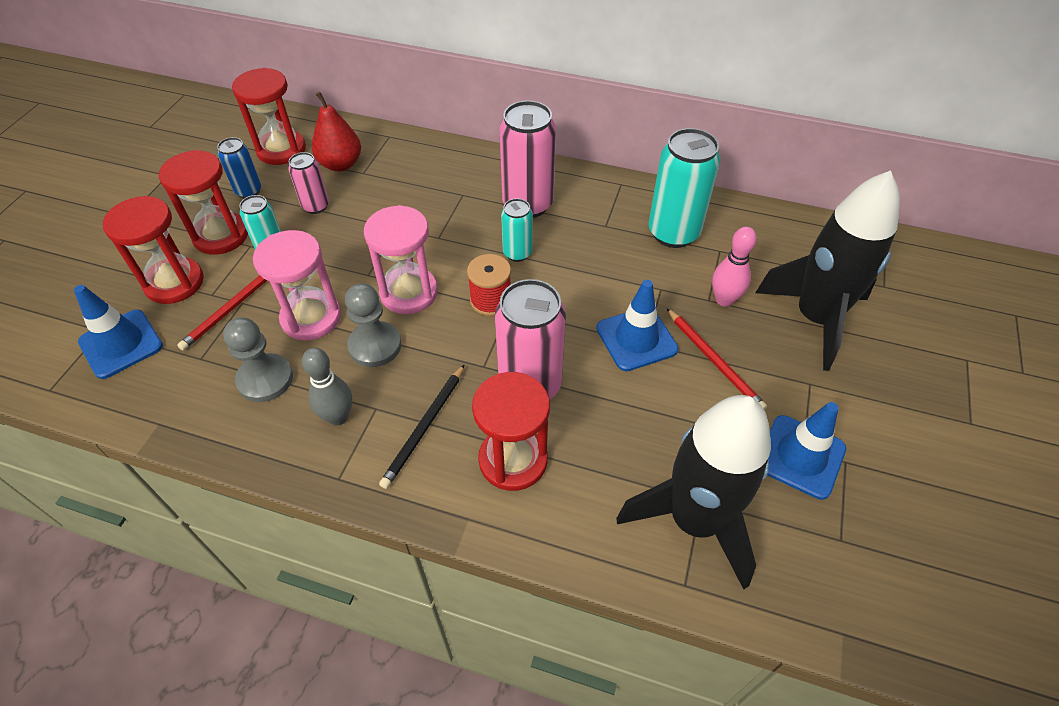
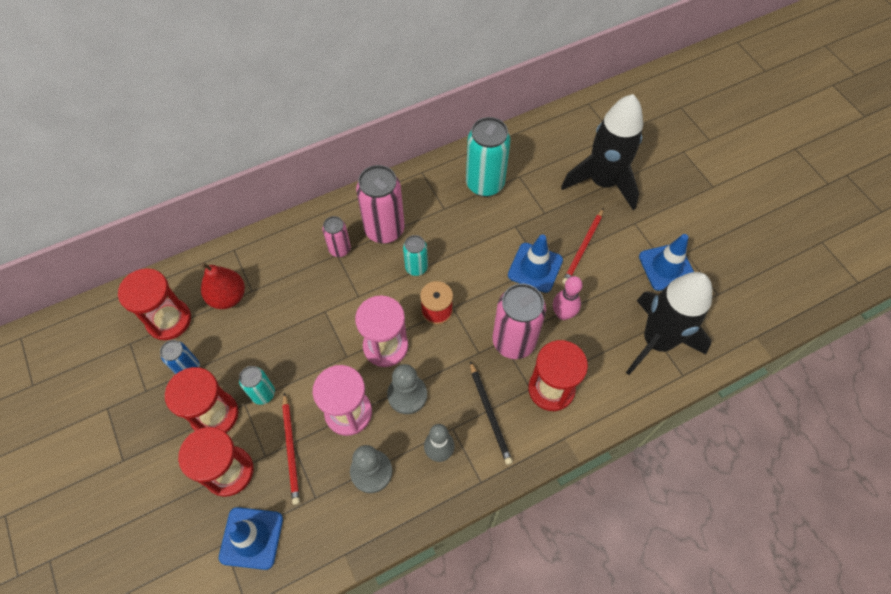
camera: 45 degrees left, 10 degrees up
(316, 206) = (252, 340): pink can -> pink can (340, 249)
(714, 361) = (583, 248): red pencil -> red pencil turned 105 degrees clockwise
(724, 300) = (552, 206): pink bowling pin -> pink bowling pin (563, 314)

